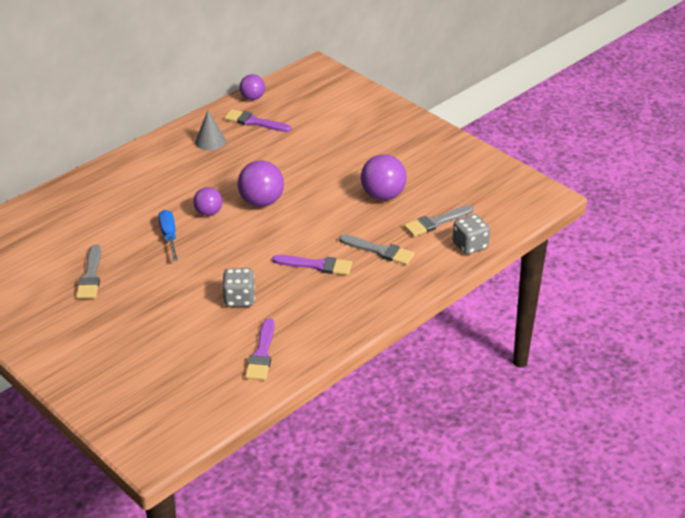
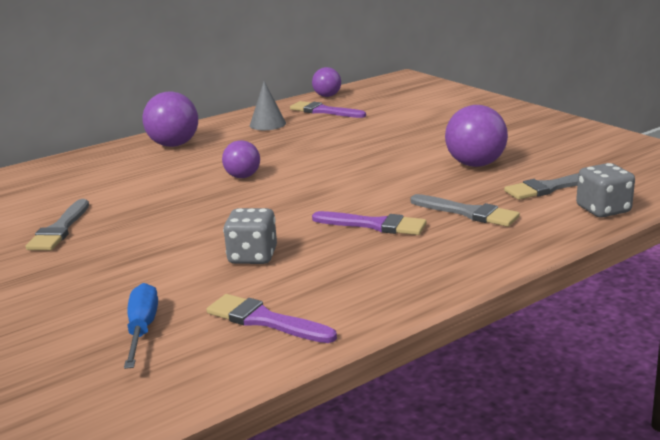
camera: 10 degrees right, 15 degrees down
(169, 236) = (183, 195): blue screwdriver -> blue screwdriver (142, 329)
(261, 202) = (313, 168): purple ball -> purple ball (174, 145)
(261, 354) = (265, 320): purple brush -> purple brush turned 105 degrees clockwise

